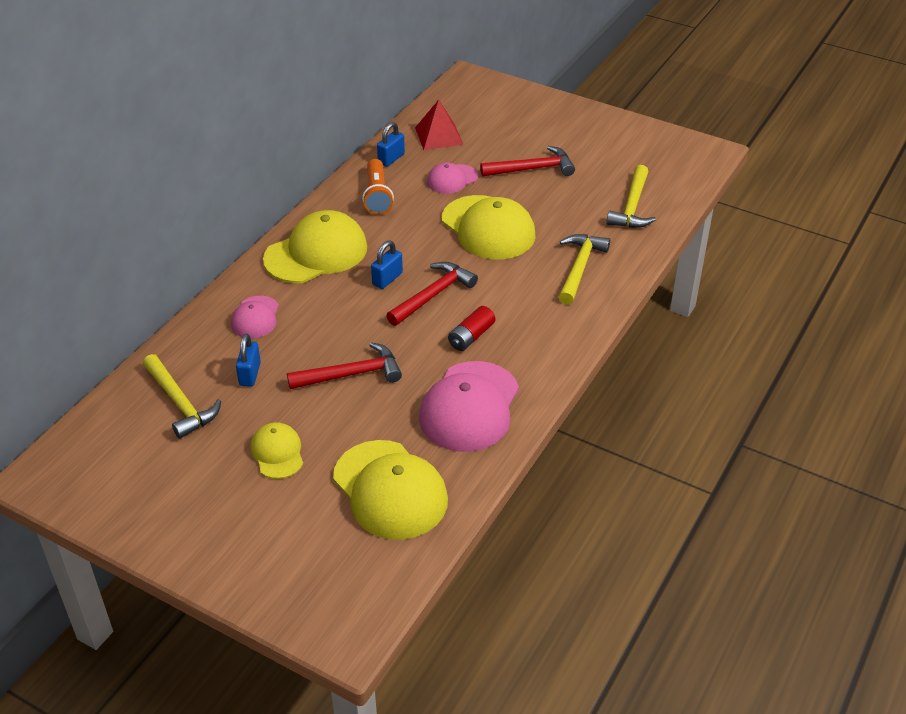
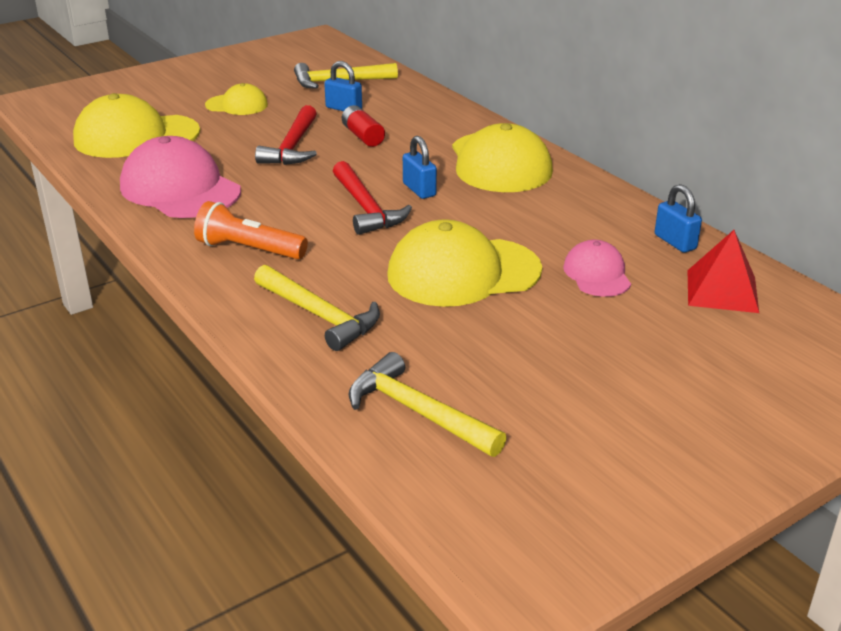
camera: 115 degrees right, 10 degrees down
(255, 317) = (420, 121): pink cap -> none
(377, 195) = (590, 216): orange flashlight -> orange flashlight (249, 249)
(471, 336) = (276, 213): red battery -> red battery (363, 136)
(532, 169) = (585, 347): red hammer -> none

